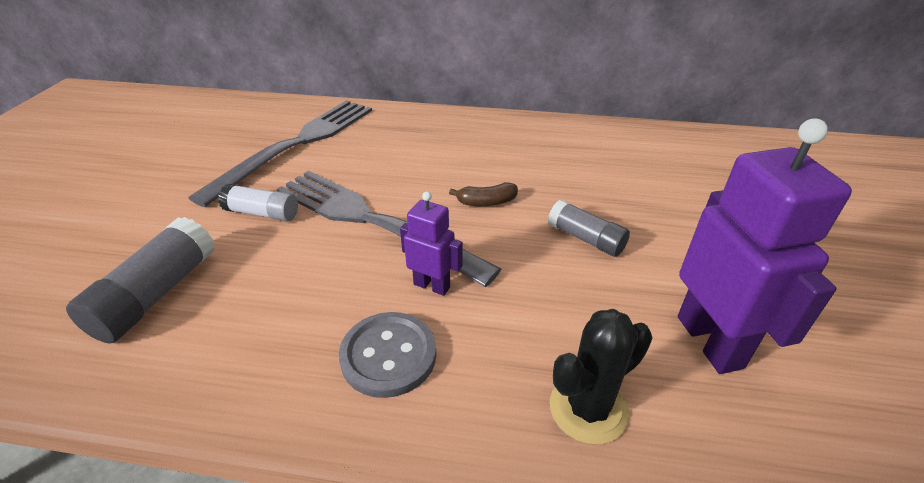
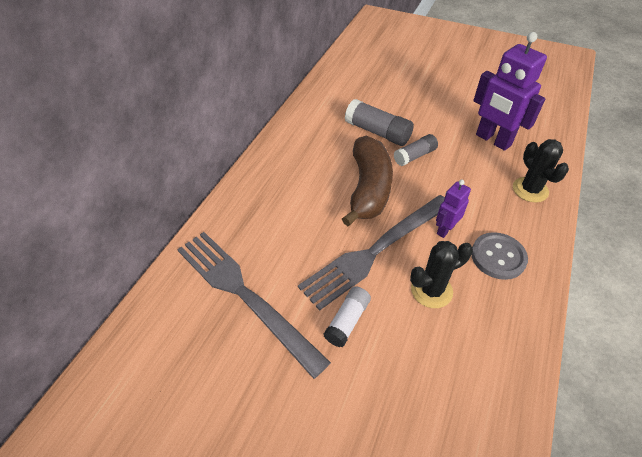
camera: 75 degrees left, 10 degrees up
(156, 294) = (435, 390): grey glue stick -> grey glue stick (377, 132)
(311, 279) = (431, 290): none -> black cactus
(486, 202) = (368, 188): brown banana -> brown banana, size x2.50
(710, 341) = (493, 140): purple robot -> purple robot turned 135 degrees counterclockwise

